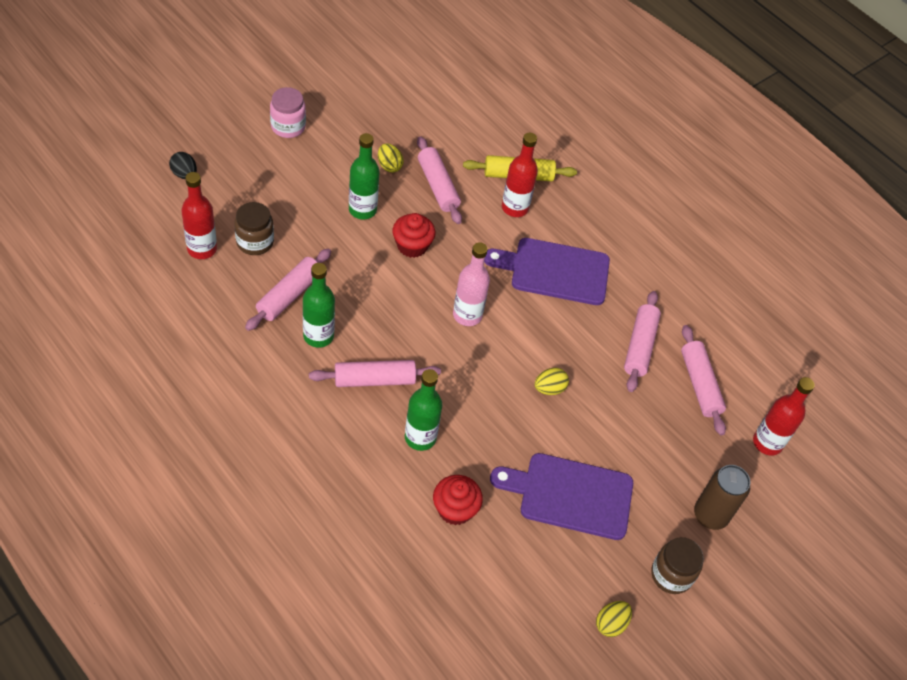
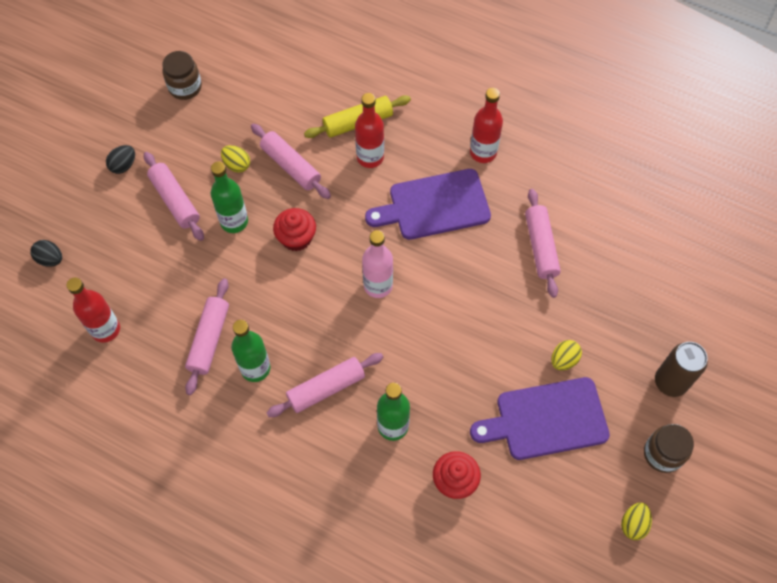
camera: 15 degrees left, 10 degrees up
(255, 242) = (151, 300): brown jar -> brown jar (185, 87)
(288, 127) = (123, 165): pink jar -> black egg
(549, 389) = (482, 325): yellow egg -> yellow egg (564, 360)
(700, 384) = (607, 260): pink rolling pin -> pink rolling pin (175, 200)
(767, 443) = (687, 290): red bottle -> red bottle (483, 152)

